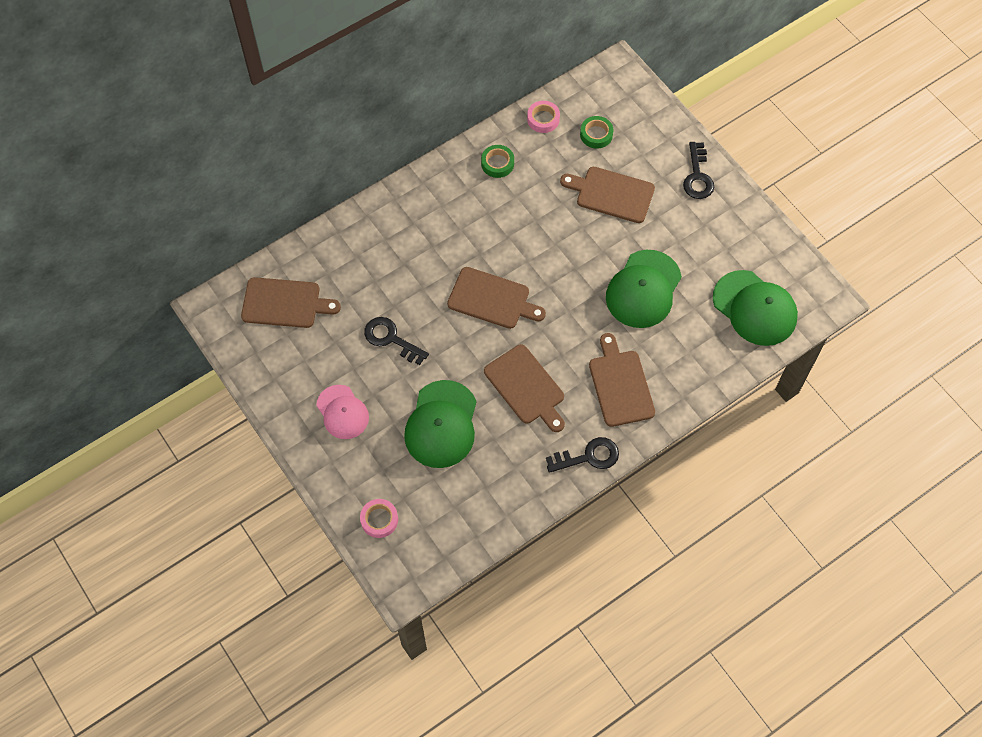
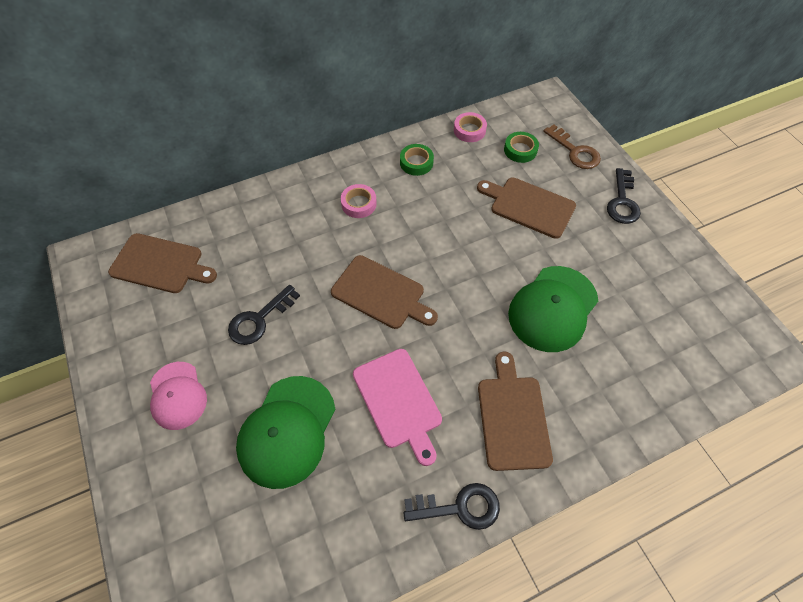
camera: 10 degrees right, 5 degrees down
(379, 520) = (173, 548): pink tape -> pink tape (359, 204)
(391, 339) = (259, 319): black key -> black key turned 90 degrees counterclockwise
(526, 387) = (398, 401): brown cutting board -> pink cutting board
(649, 128) = (575, 151): none -> brown key
(754, 308) = (683, 350): green cap -> none

